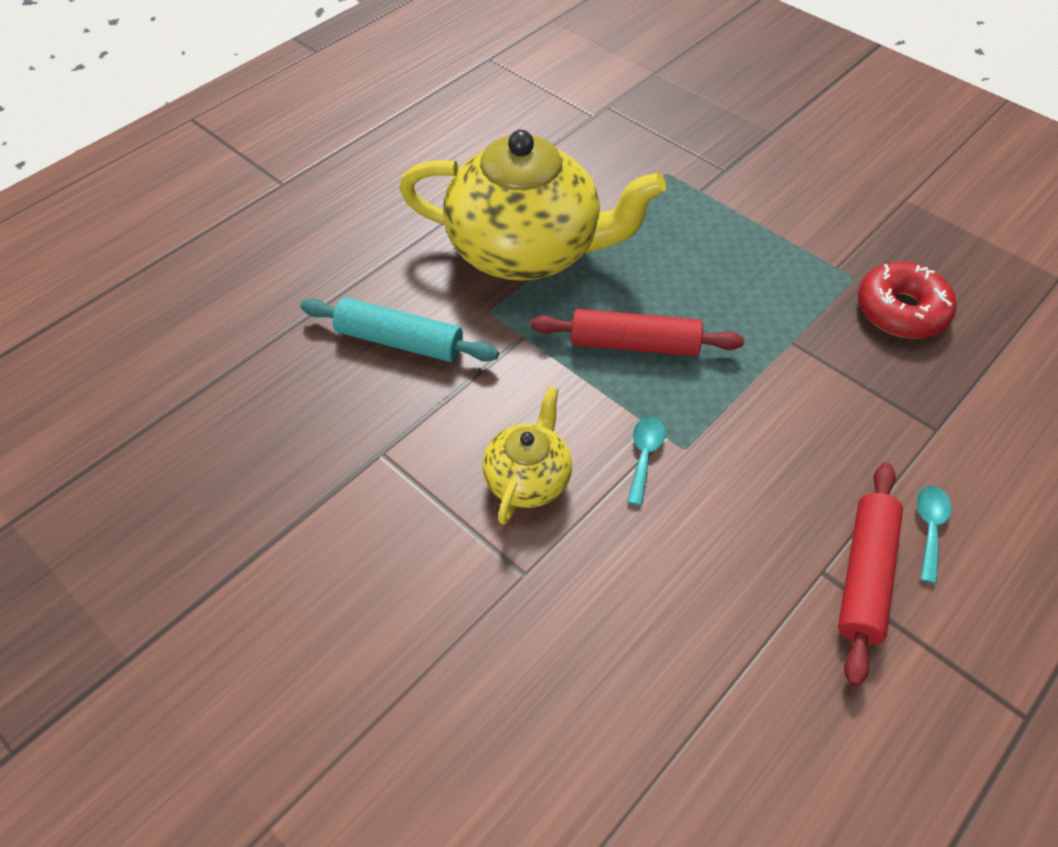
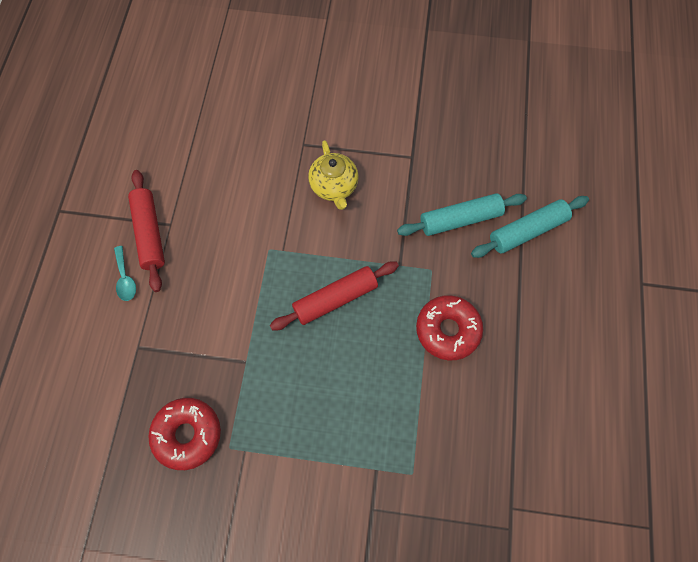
camera: 145 degrees right, 15 degrees up
(336, 287) = (527, 231): none -> turquoise rolling pin
(527, 250) = (447, 330): yellow teapot -> red donut
(644, 455) = (286, 232): turquoise spoon -> none

